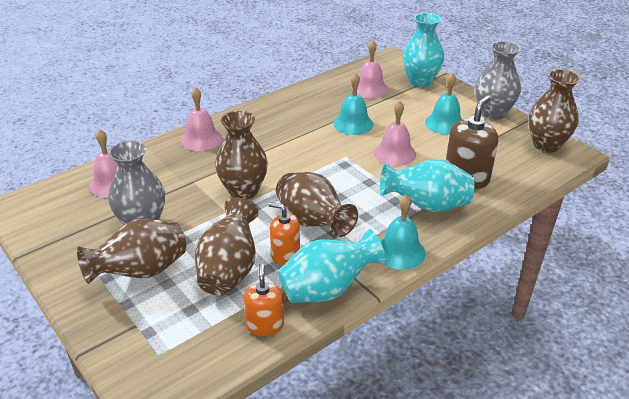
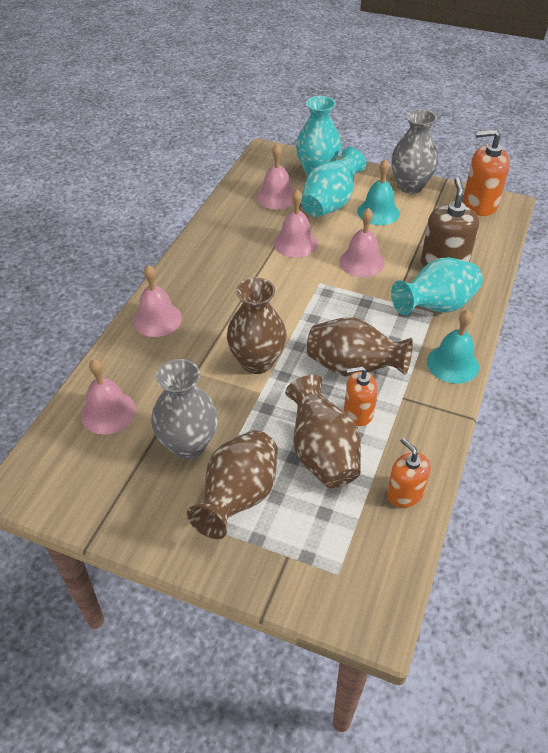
camera: 30 degrees left, 10 degrees up
(327, 289) = (426, 430): turquoise vase -> turquoise vase (330, 204)
(353, 124) = (295, 243): turquoise bell -> pink bell
(546, 145) = (479, 204): brown vase -> orange soap dispenser

